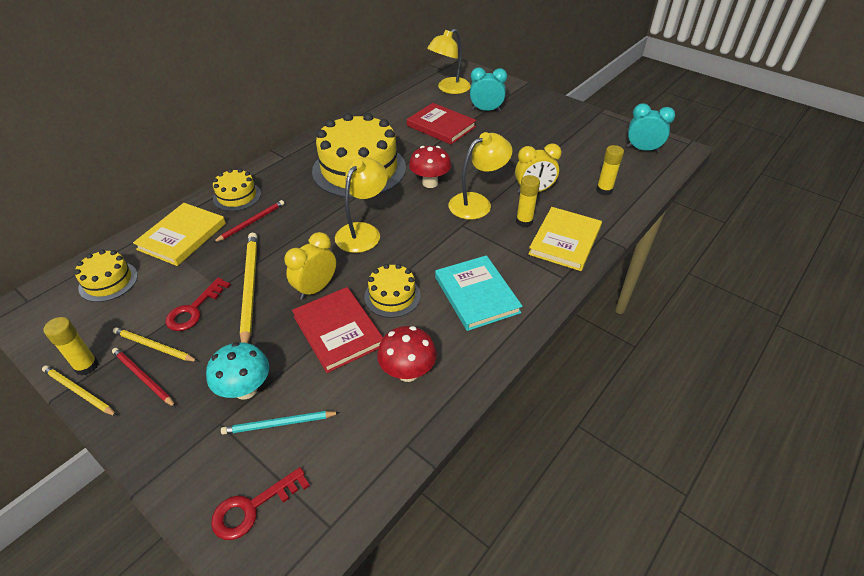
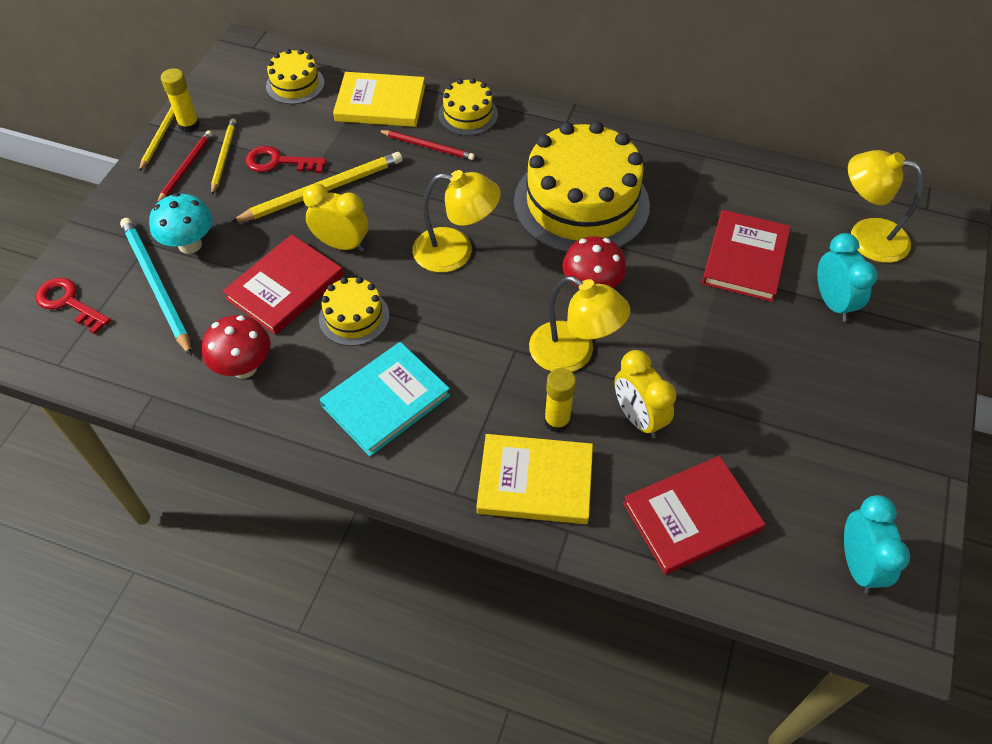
camera: 70 degrees right, 10 degrees up
(279, 424) = (156, 286): turquoise pencil -> turquoise pencil, size x1.69
(604, 190) = (692, 517): yellow glue stick -> red book

